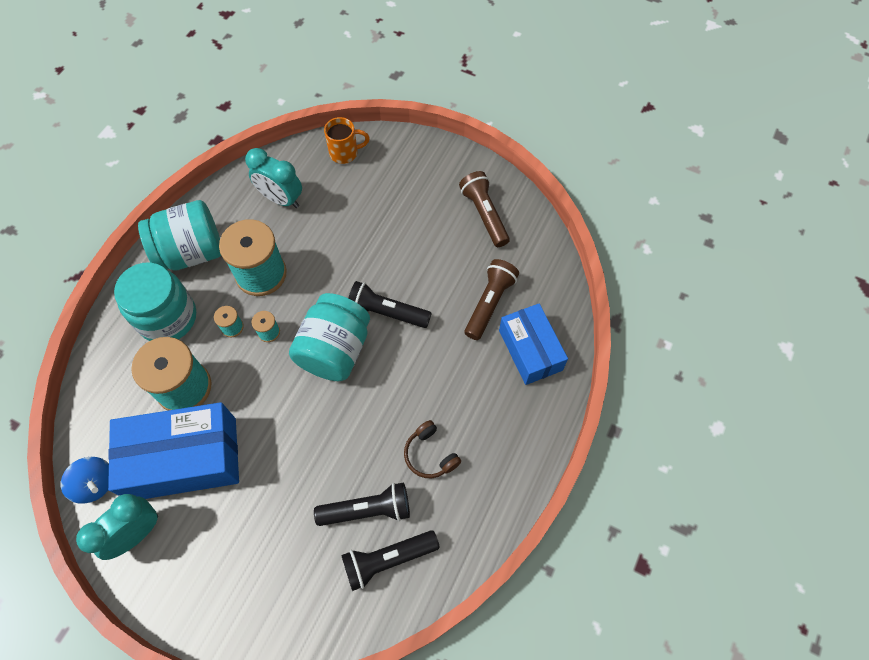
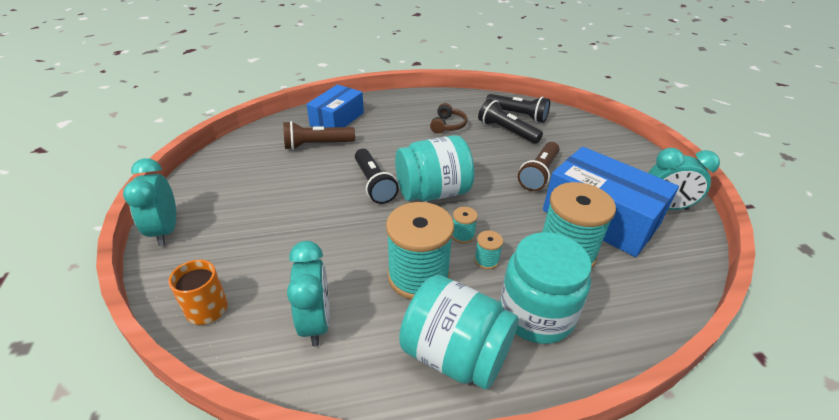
camera: 130 degrees left, 25 degrees down
(95, 483) = (686, 250): blue spinning top -> none
(444, 154) = (165, 231): none -> turquoise clock
(484, 214) = (230, 178): brown flashlight -> brown flashlight (539, 174)

